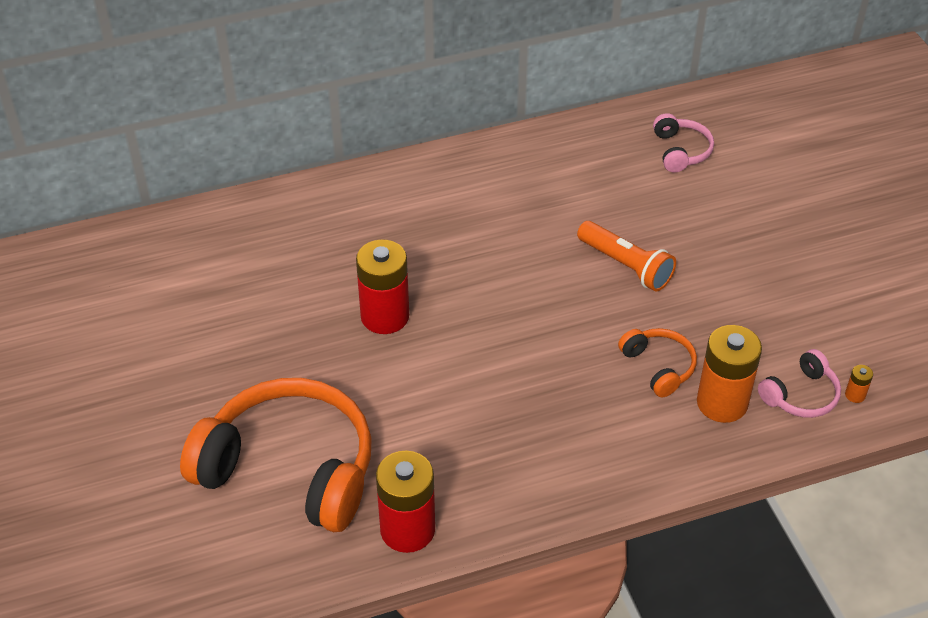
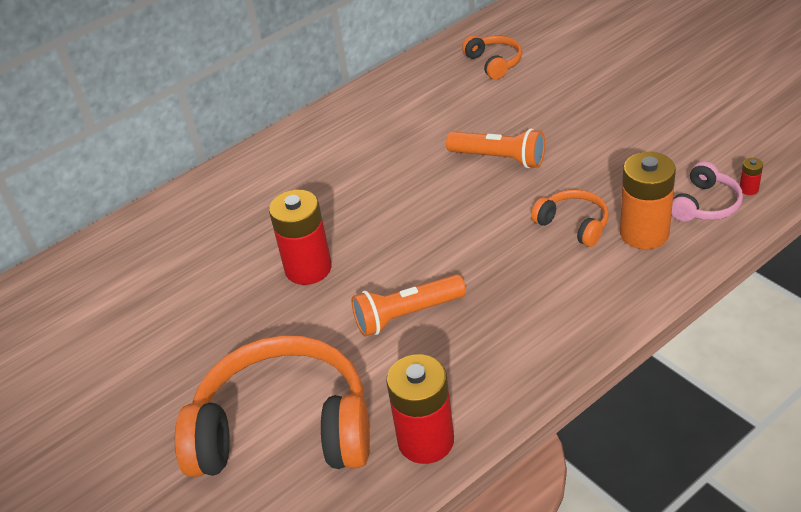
camera: 15 degrees left, 5 degrees down
(451, 400) = (406, 315): none -> orange flashlight
(681, 151) = (494, 63): pink headphones -> orange headphones
(855, 395) = (748, 189): orange battery -> red battery

